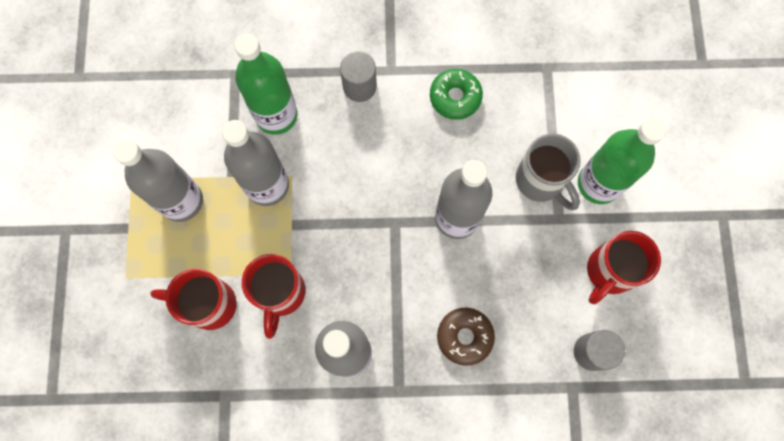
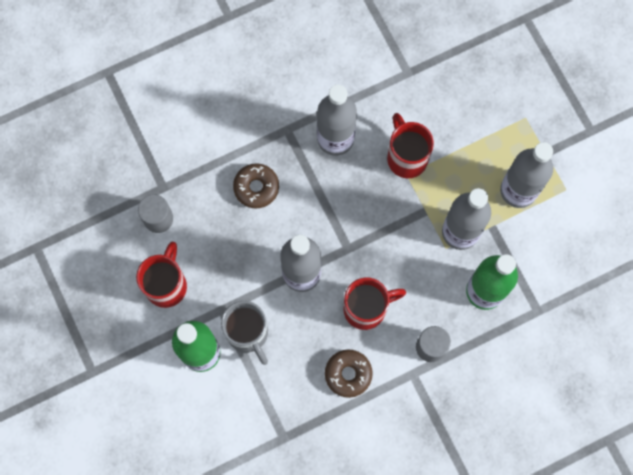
camera: 155 degrees right, 0 degrees up
(209, 304) = (454, 127): red mug -> red mug (366, 308)
(455, 97) = (348, 374): green donut -> brown donut
(541, 181) = (248, 333): grey mug -> grey mug turned 150 degrees counterclockwise

